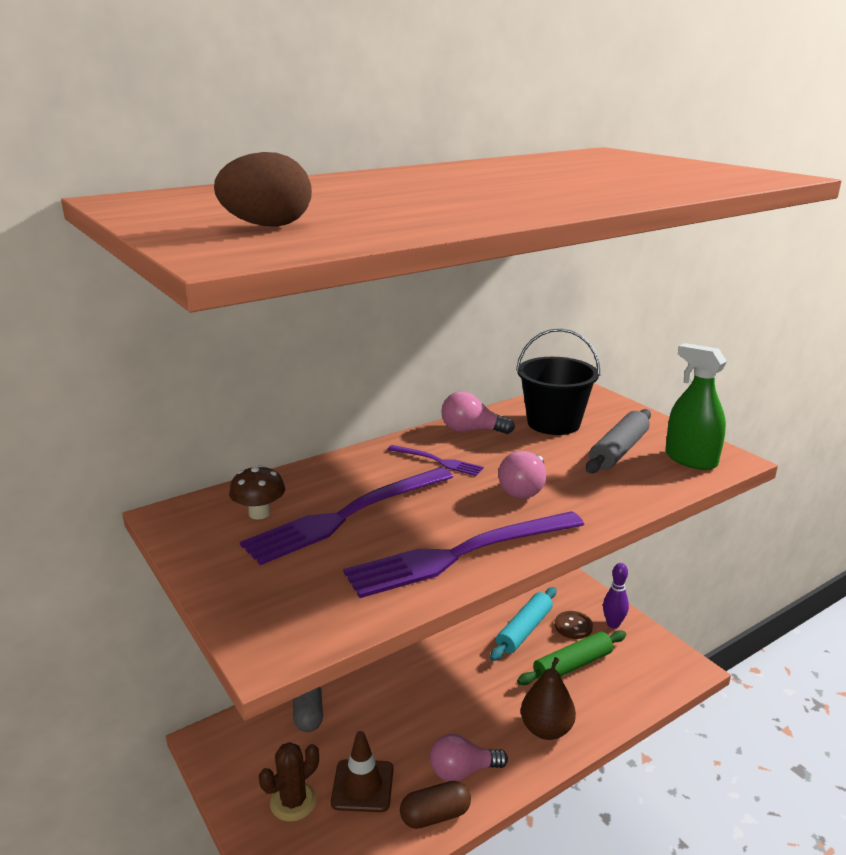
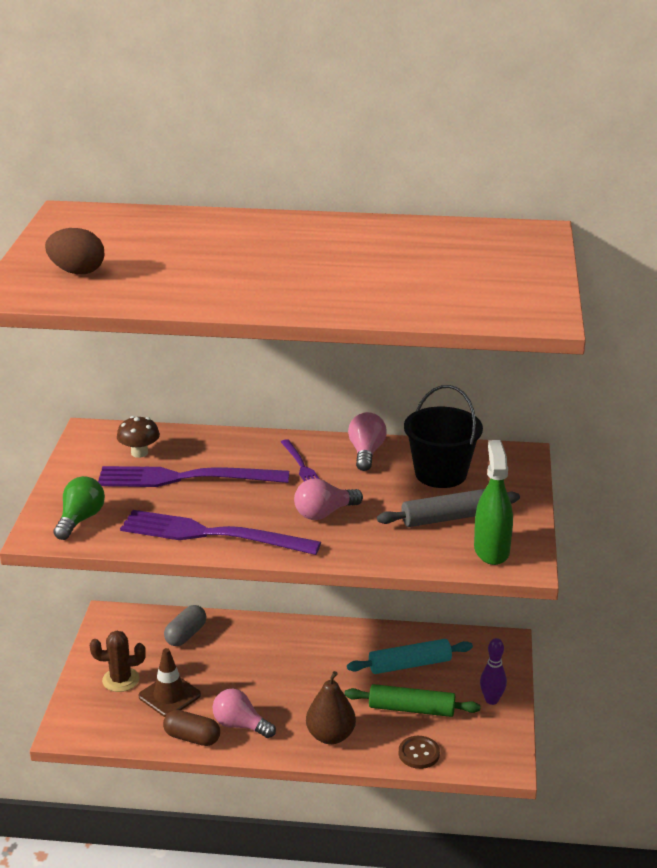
camera: 40 degrees right, 5 degrees up
(294, 609) = (80, 519): none -> green light bulb
(471, 430) = (366, 452): pink light bulb -> pink light bulb turned 45 degrees clockwise
(573, 626) = (455, 683): brown button -> brown button (419, 753)

